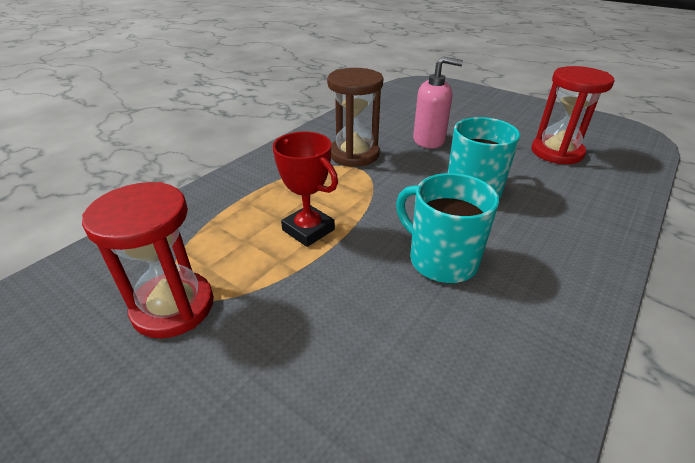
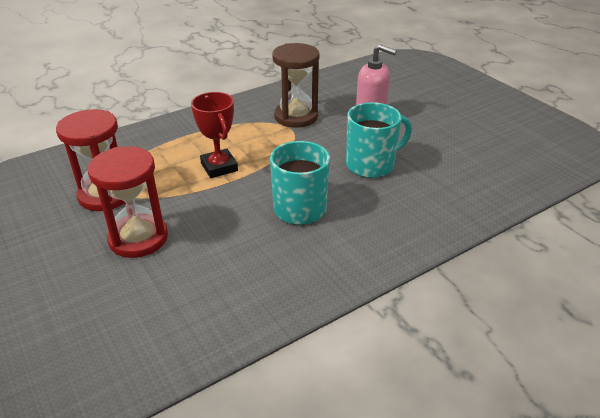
camera: 20 degrees right, 0 degrees up
(556, 152) = (480, 148): red hourglass -> red hourglass (138, 238)

